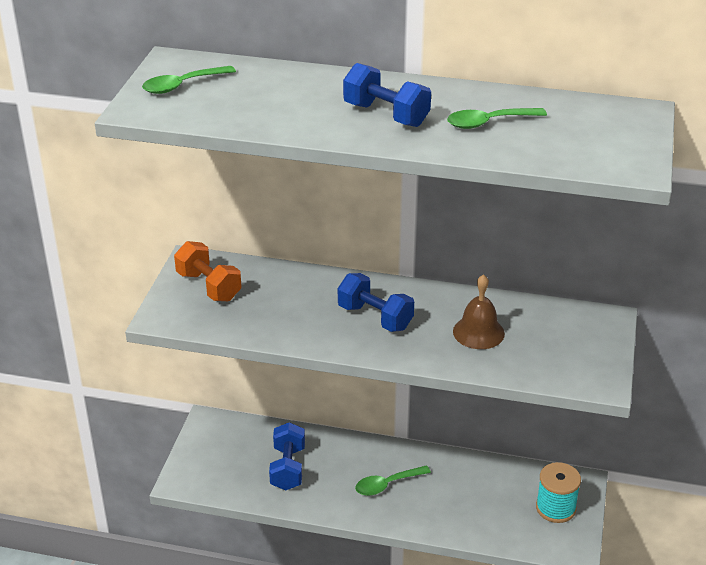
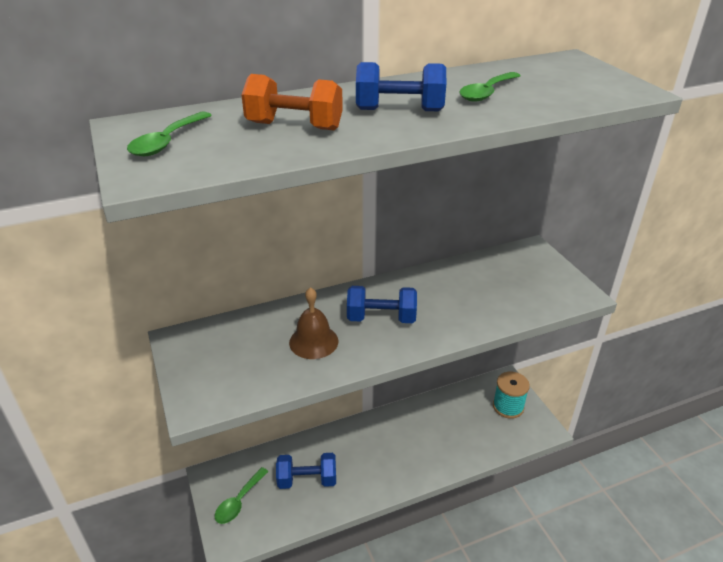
camera: 35 degrees left, 0 degrees up
(209, 286) = (215, 355): orange dumbbell -> orange dumbbell (294, 126)
(288, 468) = (307, 480): blue dumbbell -> blue dumbbell turned 60 degrees counterclockwise
(387, 485) = (390, 451): green spoon -> green spoon (239, 501)
(478, 332) = (465, 295): brown bell -> brown bell (313, 341)

